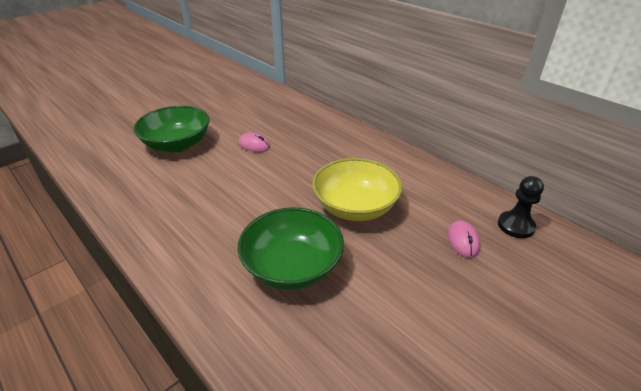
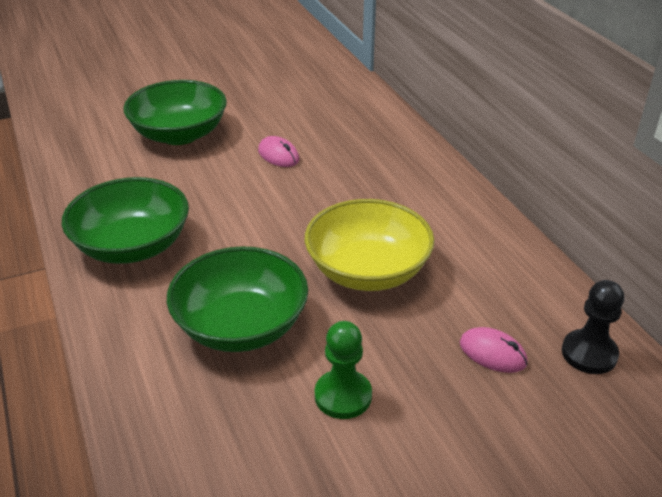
camera: 20 degrees right, 0 degrees up
(181, 228) = (132, 246): none -> green bowl
(390, 297) = (343, 396): none -> green pawn
(463, 241) = (492, 353): pink mouse -> pink mouse turned 75 degrees counterclockwise

